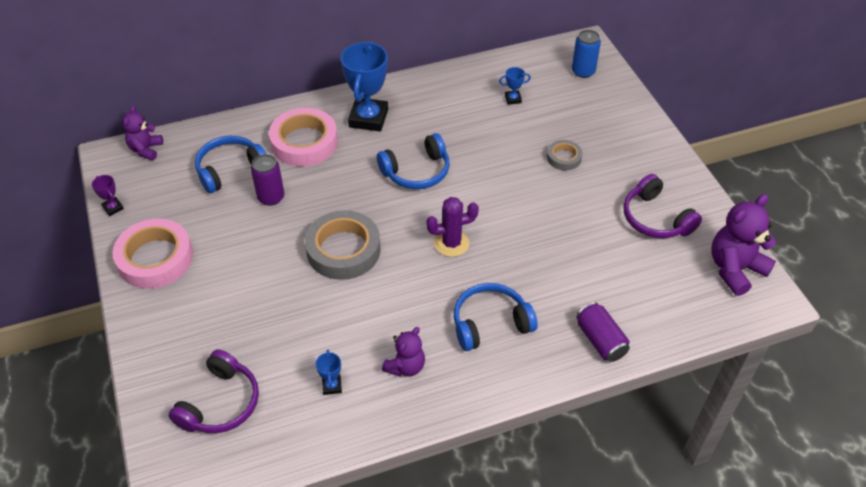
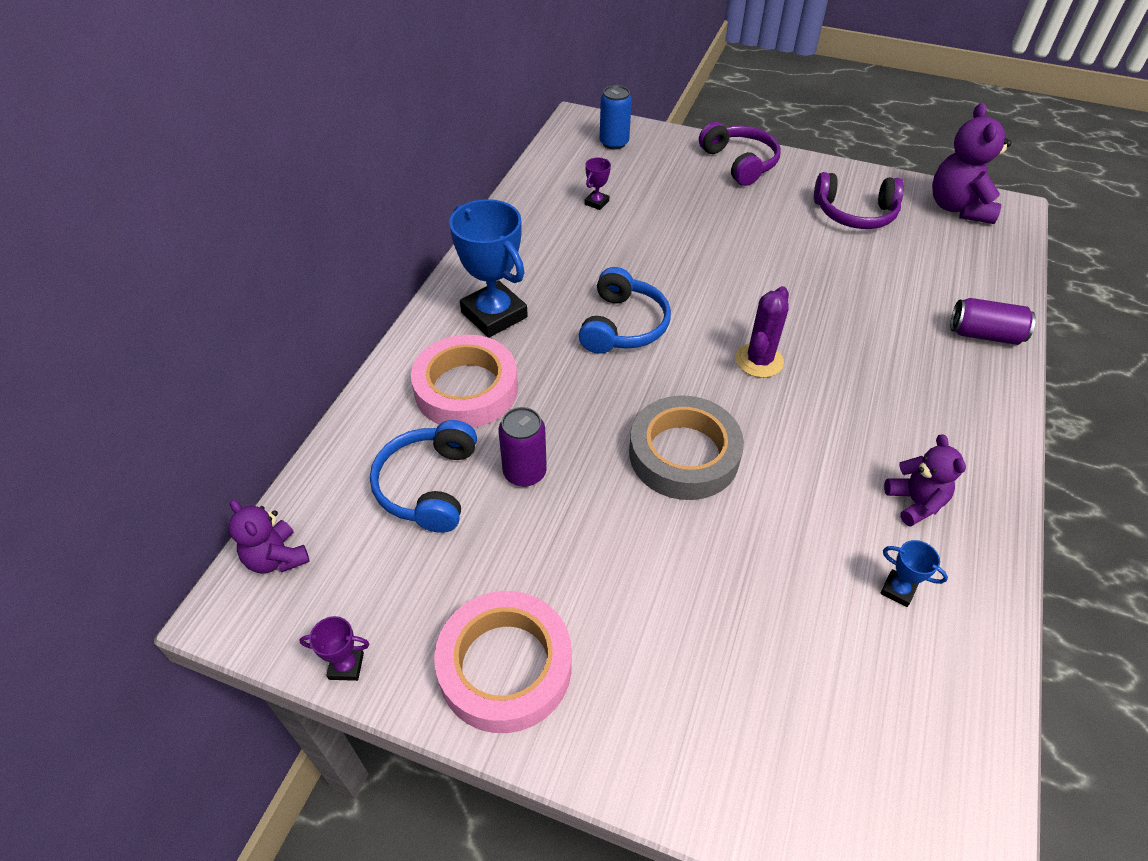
camera: 50 degrees left, 0 degrees up
(220, 403) = (845, 734): purple headphones -> purple headphones (740, 163)
(490, 323) = (902, 397): blue headphones -> none
(513, 99) = (596, 202): blue trophy -> purple trophy
(564, 158) = (717, 219): grey tape -> none

